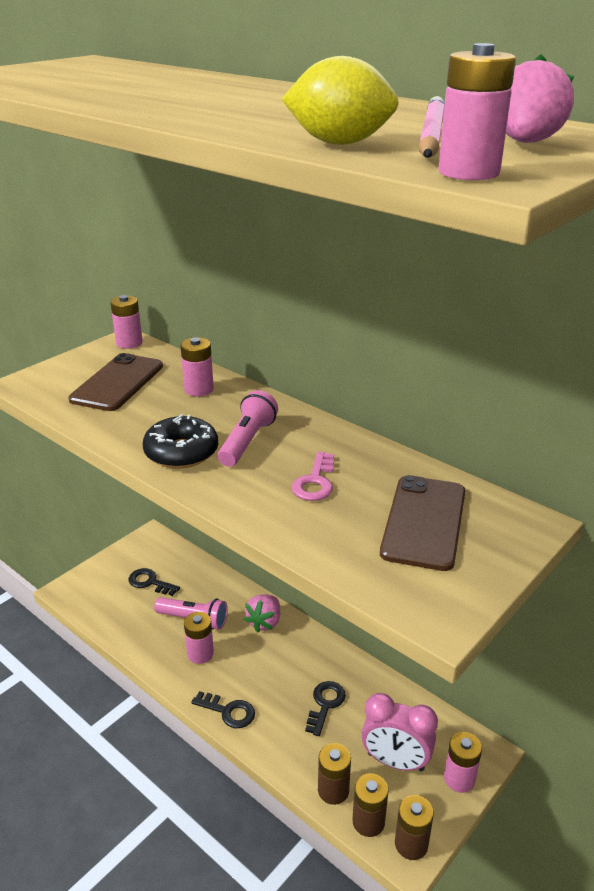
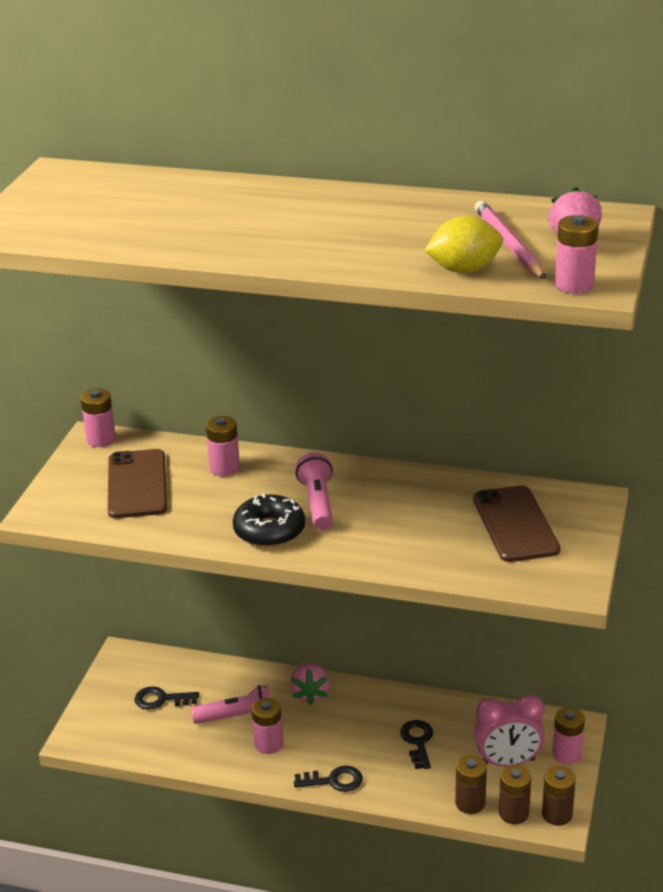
camera: 25 degrees left, 0 degrees up
(315, 482) = (406, 520): pink key -> none

